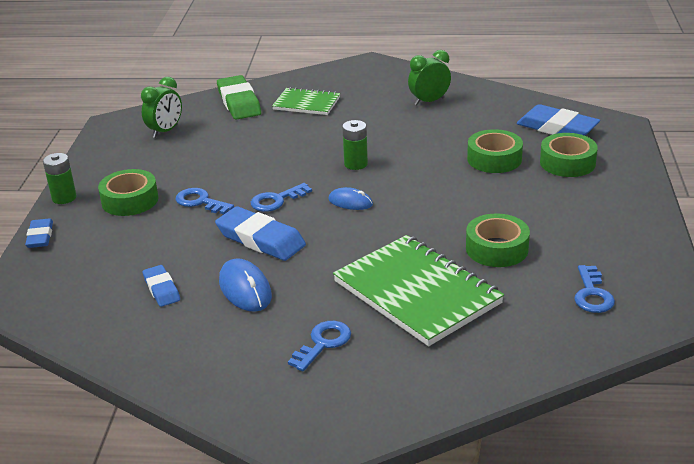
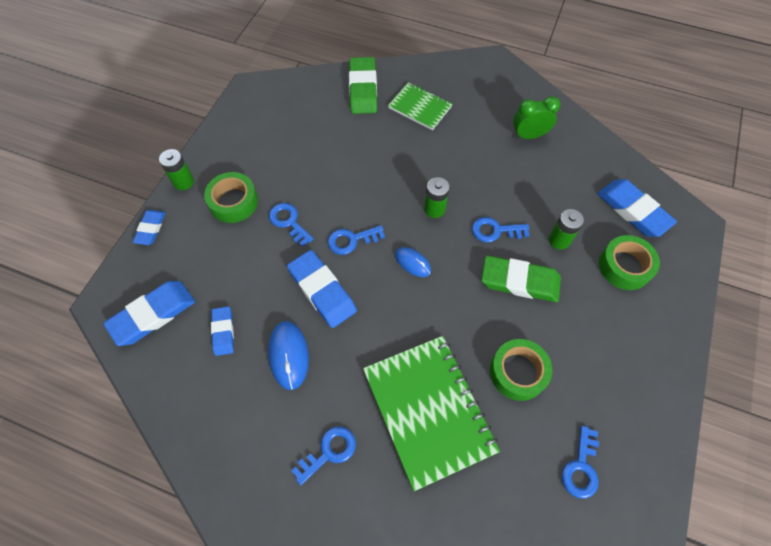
camera: 15 degrees right, 30 degrees up
(72, 294) = (153, 315): none -> blue eraser
(165, 131) = (290, 113): green clock -> none
(426, 165) = (495, 230): none -> blue key
(468, 192) = (520, 281): none -> green eraser
(494, 159) = (559, 240): green tape -> green battery

